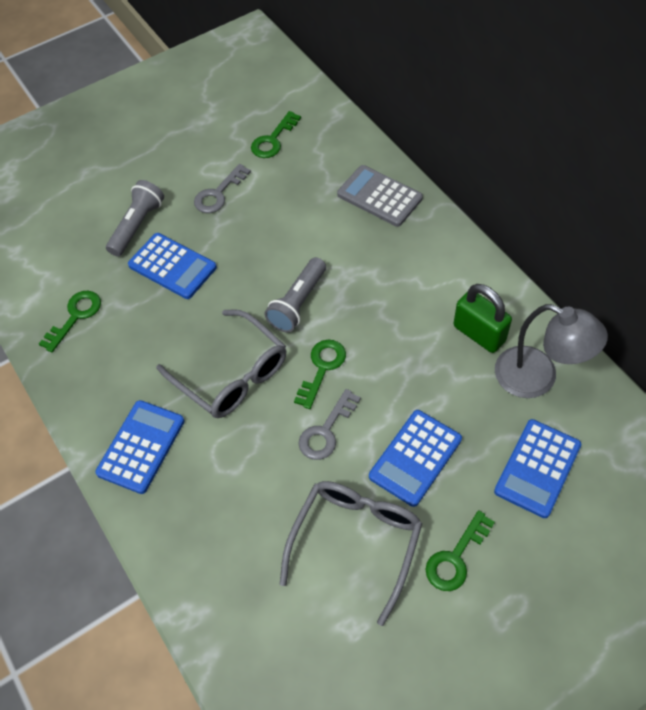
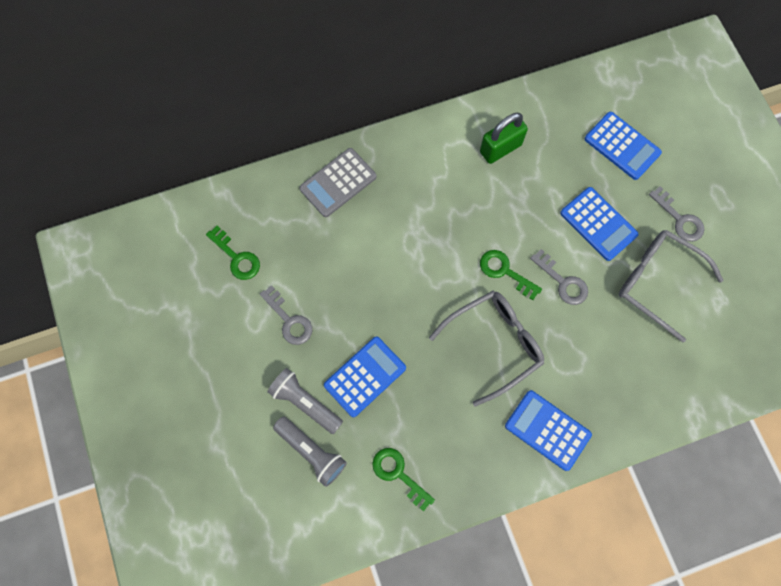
camera: 80 degrees left, 15 degrees up
(297, 303) = (435, 276): grey flashlight -> grey flashlight (311, 452)
(455, 557) = (679, 219): green key -> grey key
(538, 378) = (549, 121): grey lamp -> none

